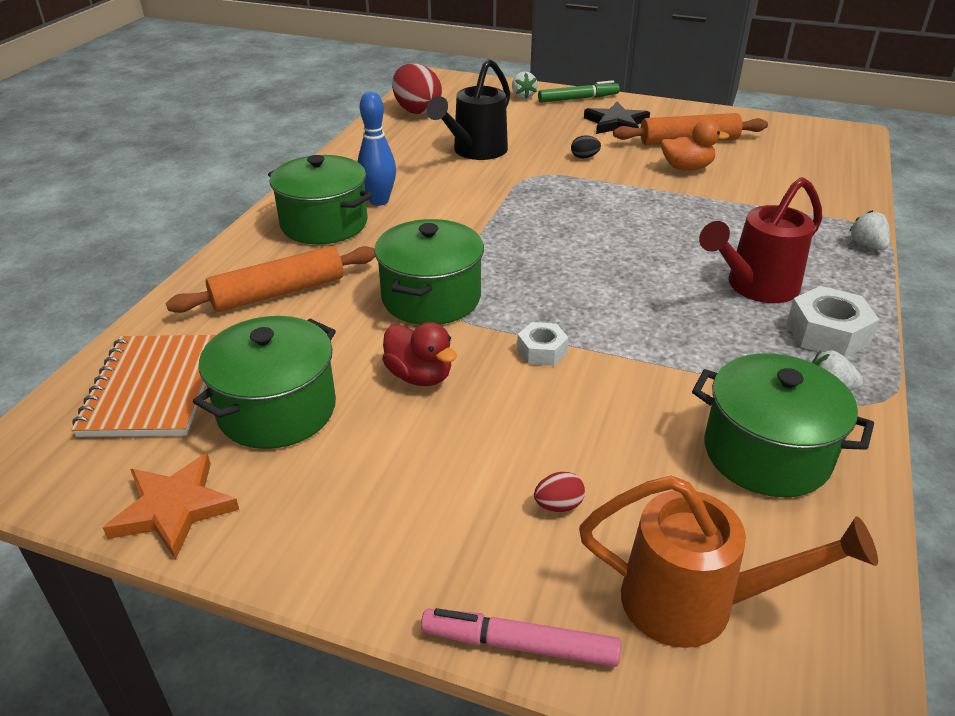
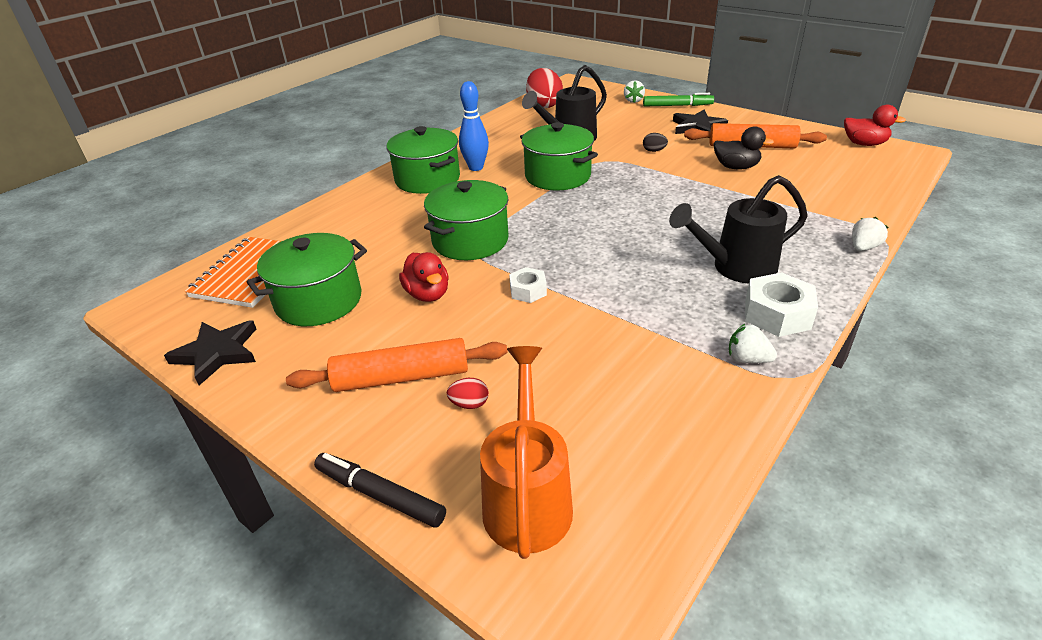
camera: 20 degrees right, 0 degrees up
(173, 508) = (217, 353): orange star -> black star
(278, 292) = (368, 222): orange rolling pin -> orange rolling pin (401, 377)
(520, 644) = (380, 495): pink marker -> black marker
(686, 168) = (736, 167): orange duck -> black duck
(695, 603) = (527, 498): orange watering can -> orange watering can turned 120 degrees counterclockwise
(755, 287) = (736, 268): red watering can -> black watering can
(766, 453) = (660, 398): green pot -> green pot (557, 176)
(801, 127) = (864, 144): none -> red duck
(867, 245) = (863, 247): white strawberry -> white strawberry turned 45 degrees clockwise

